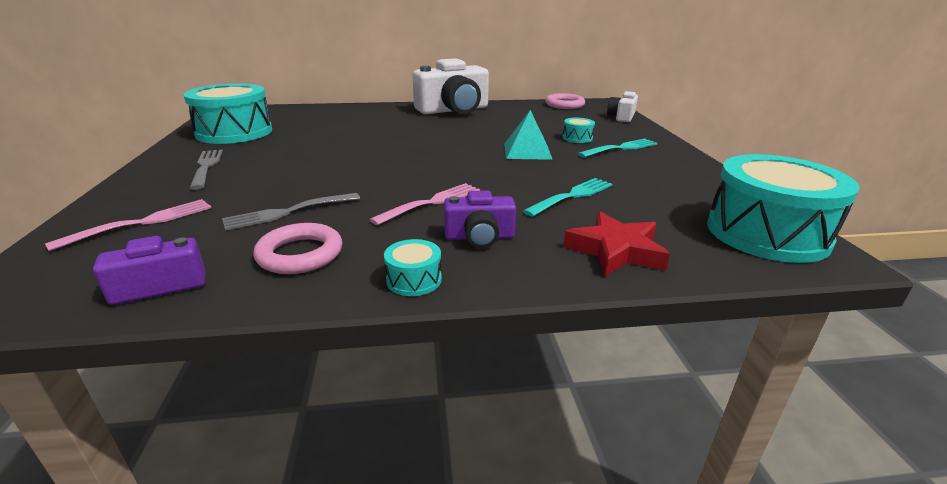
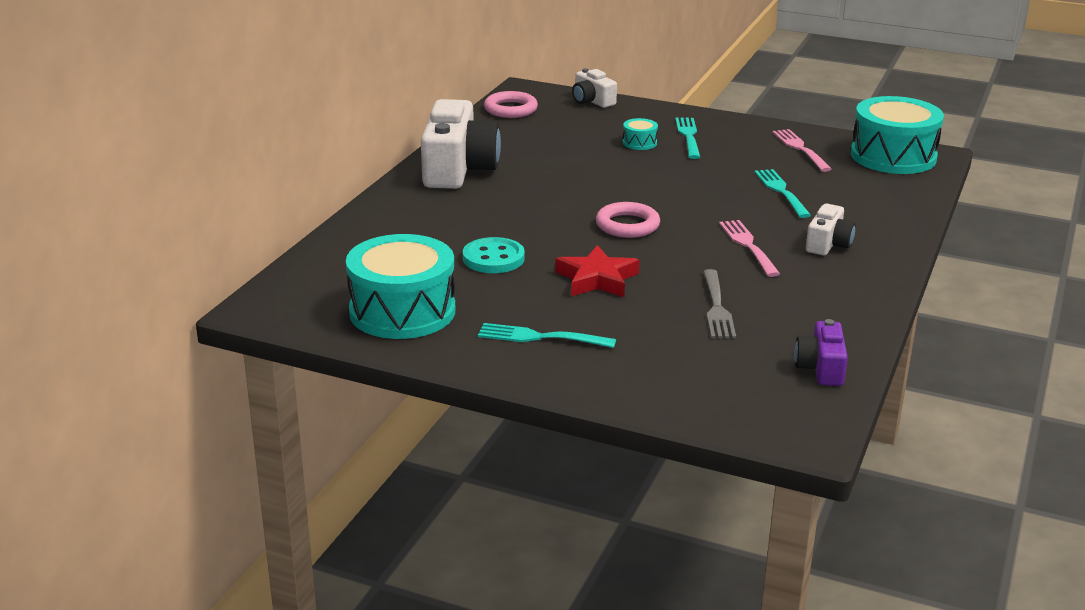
camera: 60 degrees left, 0 degrees up
(141, 223) = (687, 375): pink fork -> pink fork (801, 149)
(206, 167) = (541, 337): grey fork -> turquoise fork
(300, 254) = (807, 312): pink ring -> pink ring (627, 225)
(328, 137) = (493, 258): none -> turquoise button
(414, 280) = (876, 280): turquoise drum -> none
(479, 237) = (828, 244): purple camera -> white camera
(527, 151) = (655, 175): turquoise pyramid -> none
(615, 250) = (882, 208): red star -> red star (597, 279)

